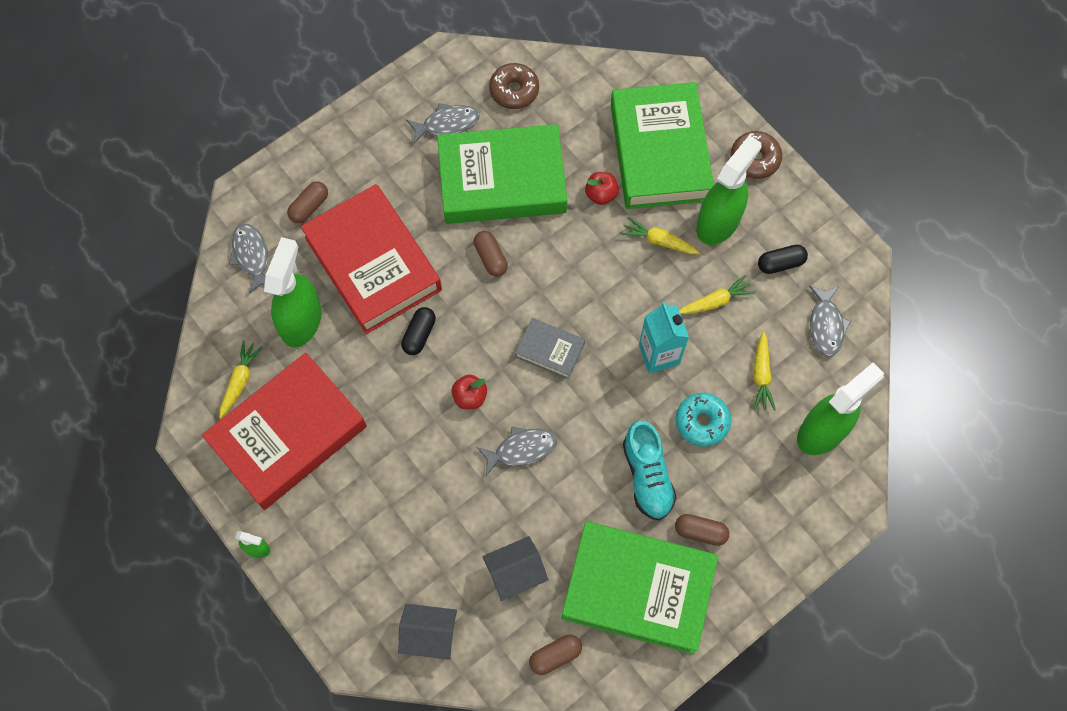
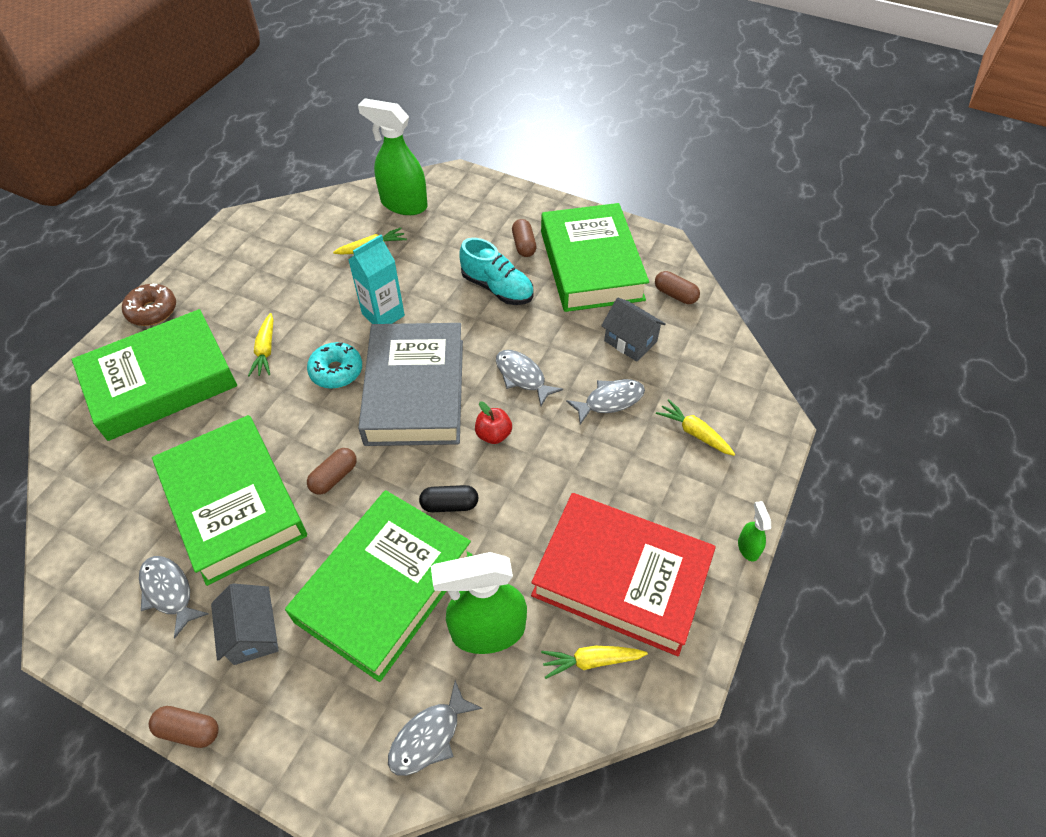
camera: 115 degrees left, 15 degrees down
(309, 207) = (334, 699): brown capsule -> brown capsule (189, 730)
(373, 264) = (385, 588): red book -> green book
(429, 635) = (720, 378): grey house -> grey house (253, 633)
(514, 91) = (105, 539): brown donut -> none
(550, 350) = (415, 391): grey book -> grey book, size x2.18
(601, 194) = (226, 411): red apple -> none
(647, 476) = (497, 288): turquoise shoe -> turquoise shoe turned 75 degrees clockwise
(702, 422) = (432, 270): turquoise donut -> turquoise donut (336, 371)
(715, 301) = (314, 294): yellow carrot -> yellow carrot (694, 432)
(718, 222) = (231, 316): green spray bottle -> none
(780, 263) = (260, 265): black capsule -> none
(826, 325) = (309, 225): grey fish -> grey fish (610, 401)

